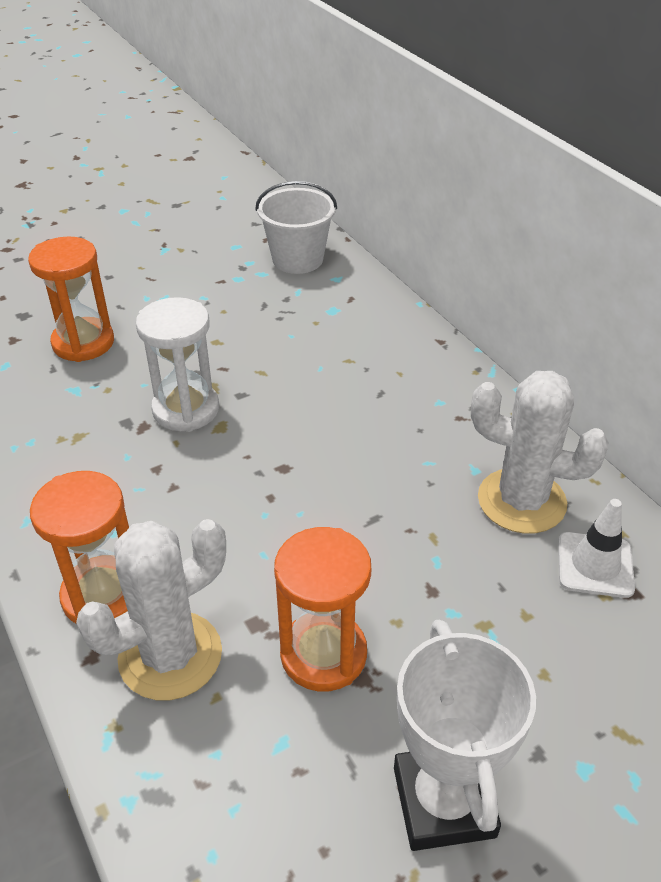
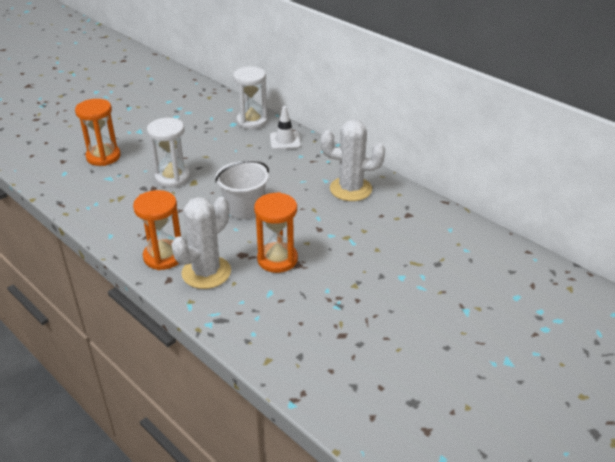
camera: 15 degrees left, 5 degrees down
(297, 259) = (205, 103): white bucket -> white bucket (244, 208)
(369, 310) = (252, 121): none -> white hourglass
(444, 802) = (346, 298): white trophy -> none
(595, 565) = (389, 207): white traffic cone -> white traffic cone (285, 141)

